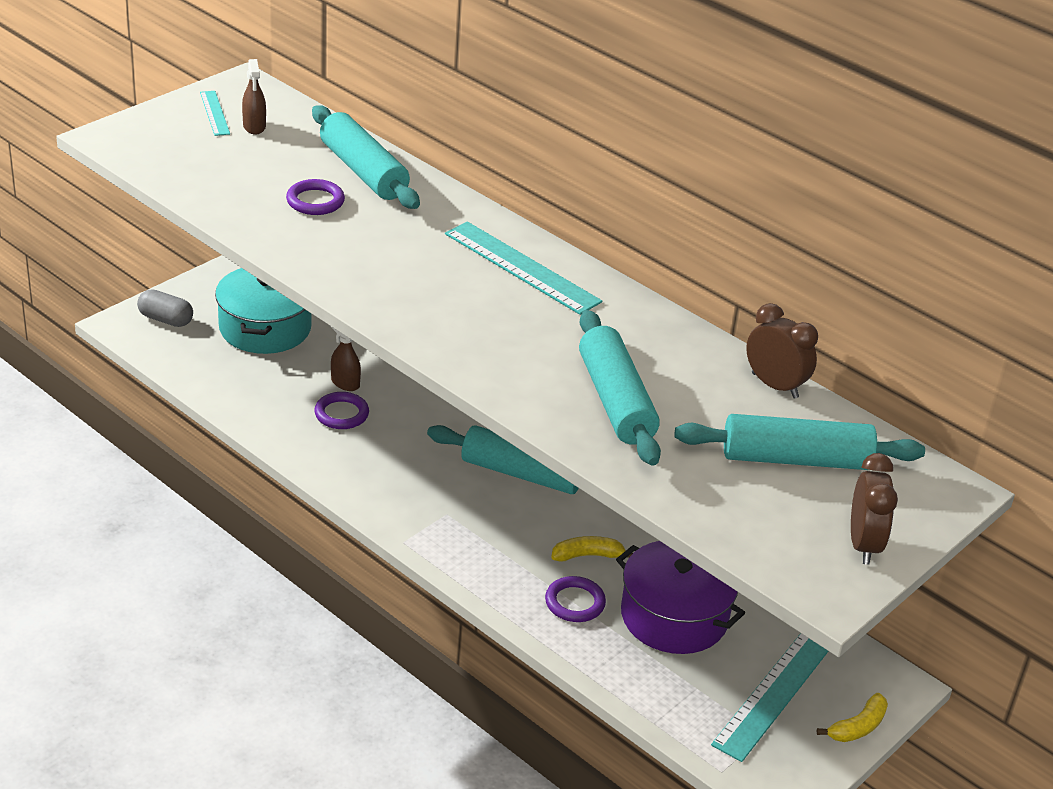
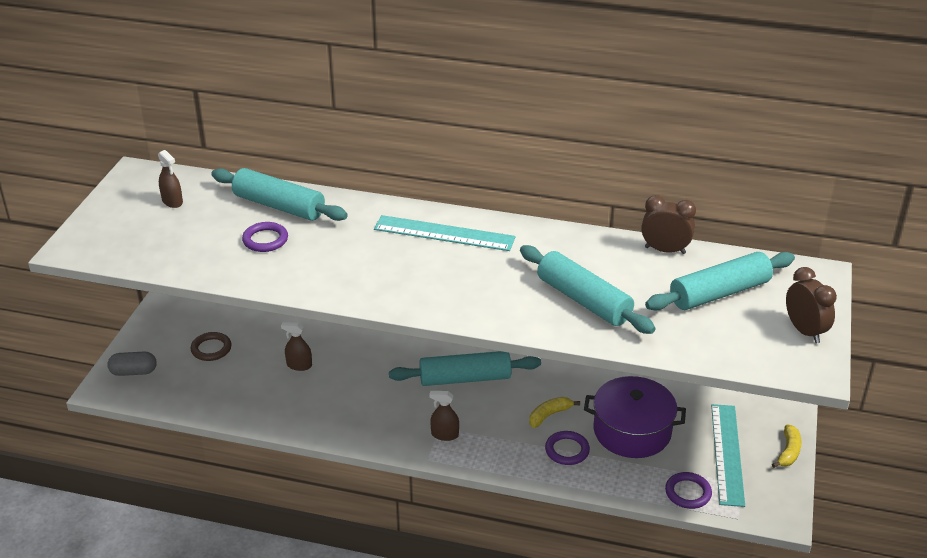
camera: 25 degrees left, 0 degrees up
(214, 113) = (134, 202): turquoise ruler -> none
(265, 328) = (211, 349): turquoise pot -> brown ring
(341, 414) = (314, 388): purple ring -> purple ring (688, 493)
(445, 524) = (444, 435): none -> brown spray bottle

